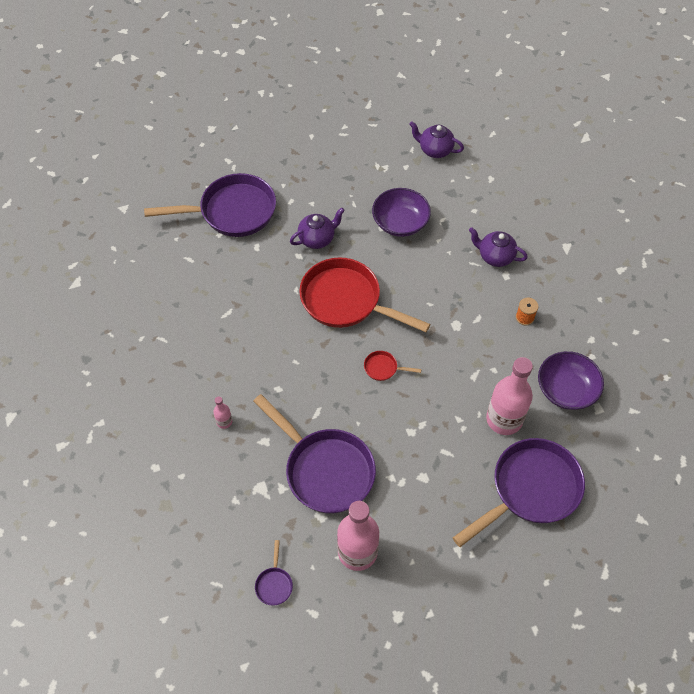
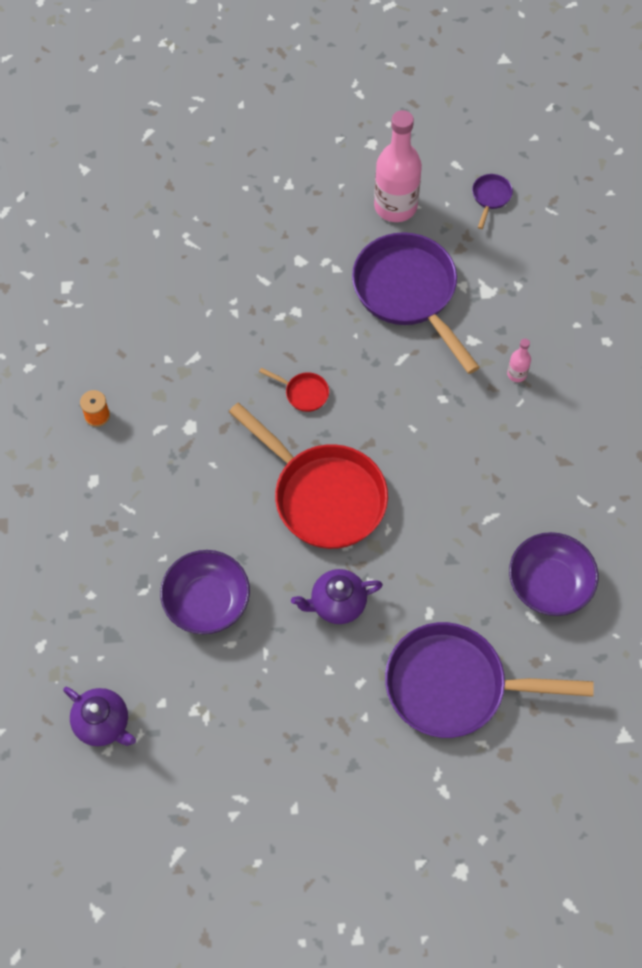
camera: 165 degrees left, 5 degrees up
(495, 256) = (95, 512): purple teapot -> none
(504, 419) = (181, 299): pink bottle -> none
(530, 490) = (187, 222): purple pan -> none
(566, 389) = (92, 315): purple bowl -> purple bowl (549, 584)

